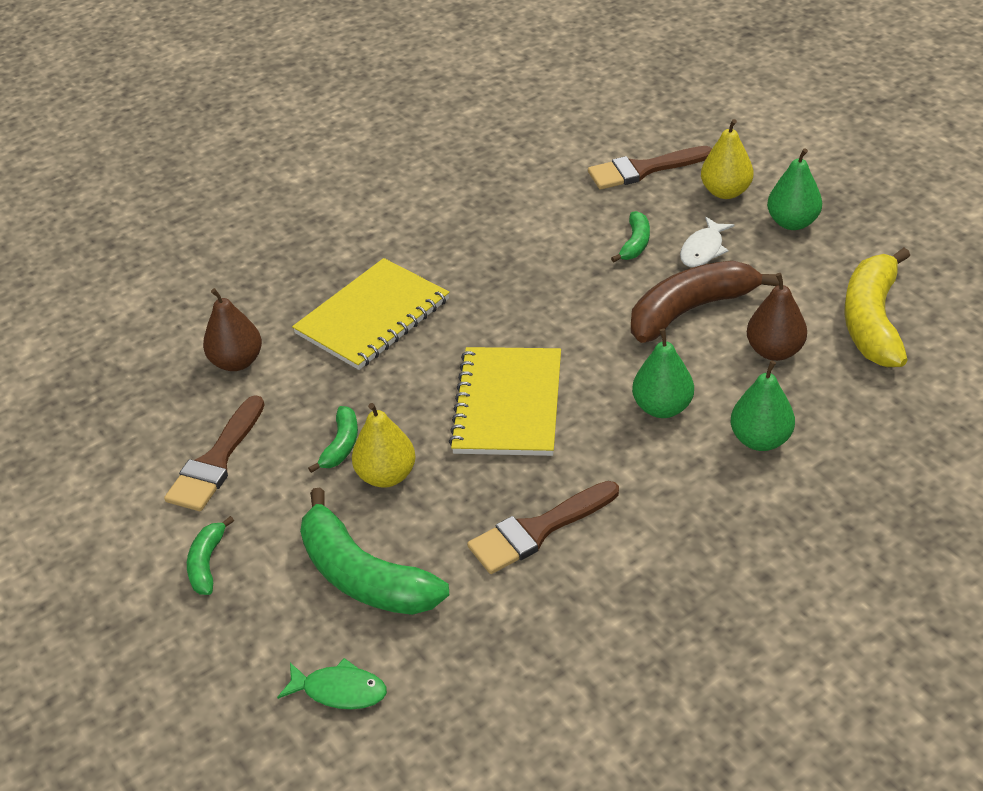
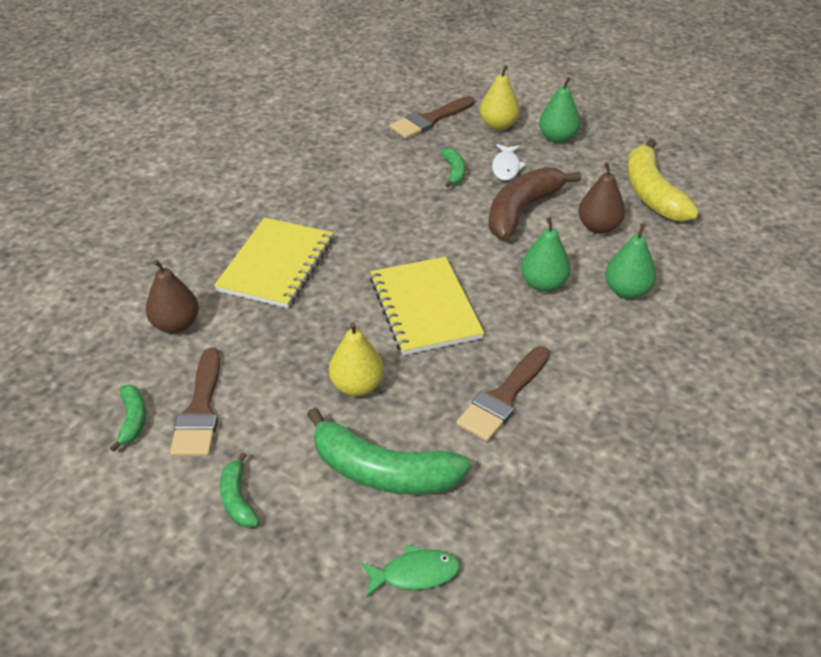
camera: 25 degrees left, 0 degrees up
(341, 445) = (305, 371): green banana -> green banana (133, 420)

